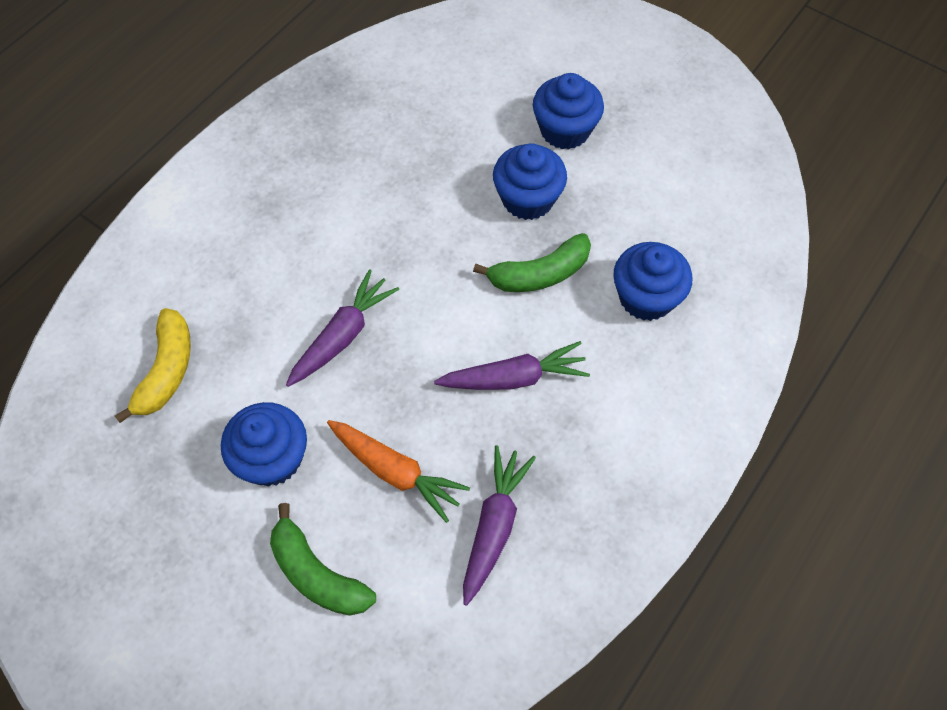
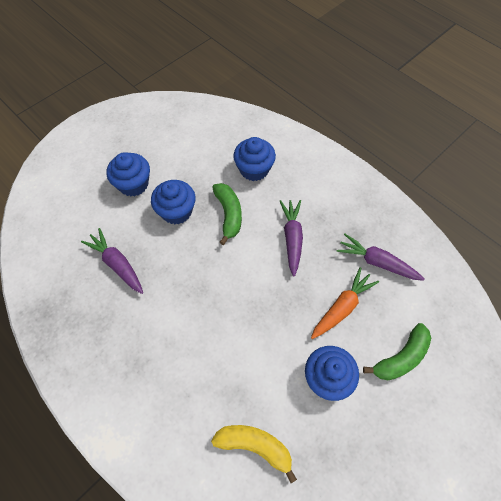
camera: 80 degrees left, 0 degrees up
(343, 335) = (249, 326): purple carrot -> purple carrot (117, 264)

